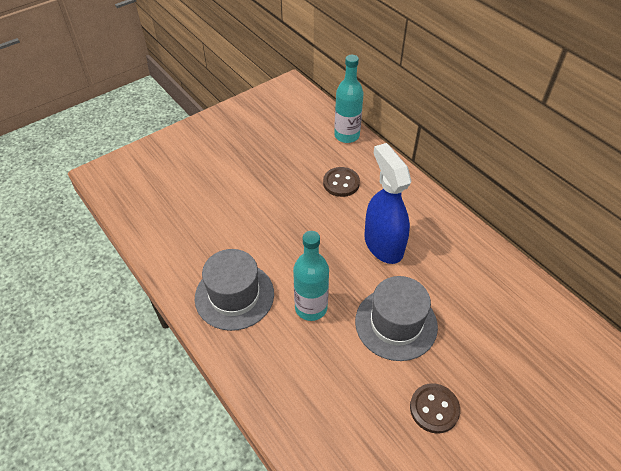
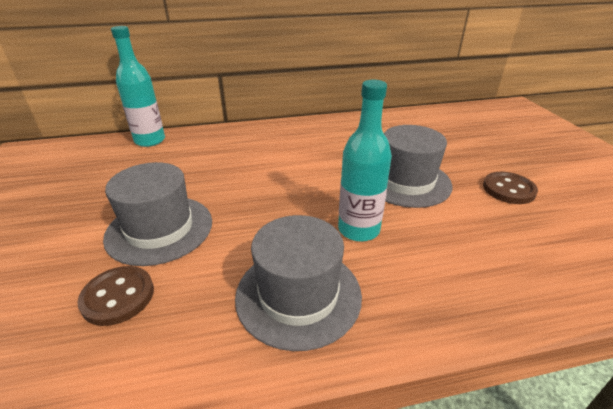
camera: 65 degrees left, 15 degrees down
(254, 202) = (159, 229): none -> grey hat
(341, 183) = (206, 161): brown button -> brown button (118, 297)
(383, 244) = (308, 161): blue spray bottle -> none

